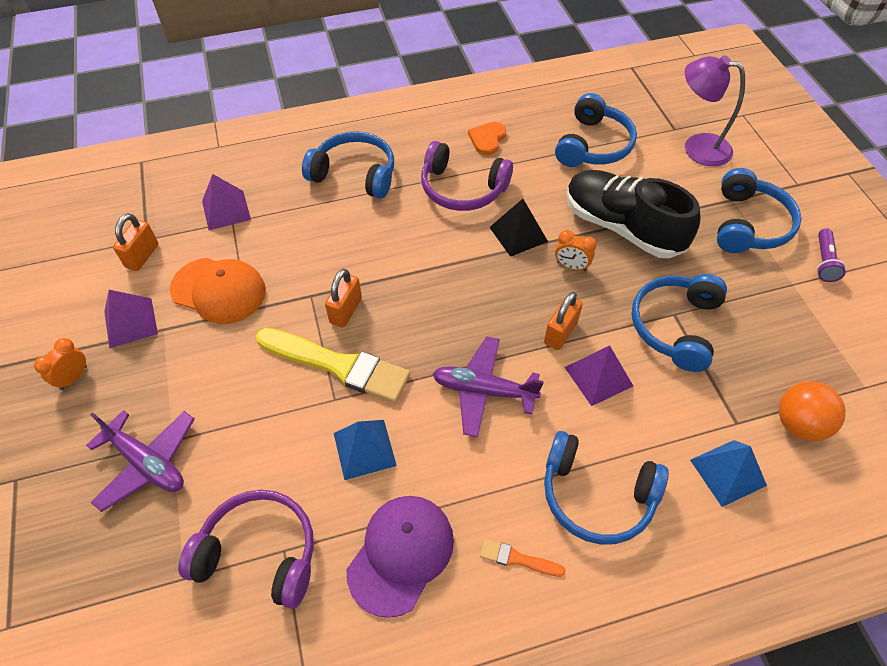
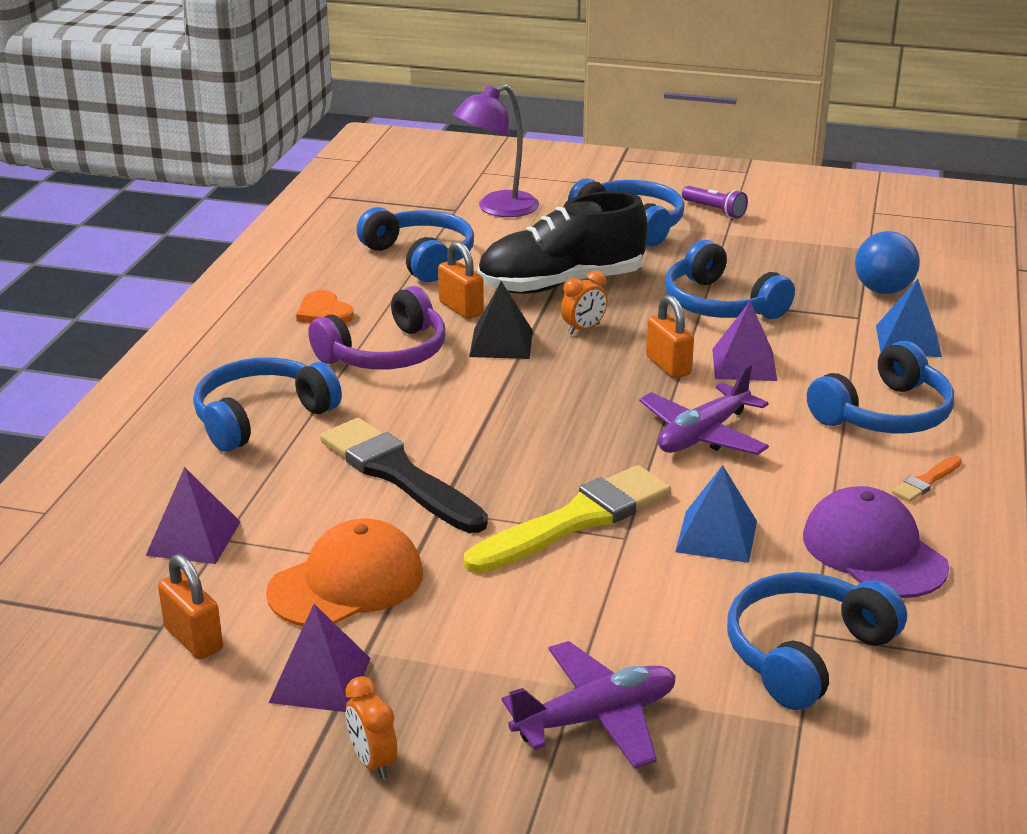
camera: 60 degrees left, 25 degrees down
(259, 553) = (805, 653): purple headphones -> blue headphones
(335, 259) = (398, 474): none -> black brush
(346, 310) = (493, 490): orange padlock -> orange padlock (461, 308)
(799, 424) = (883, 290): orange ball -> blue ball

